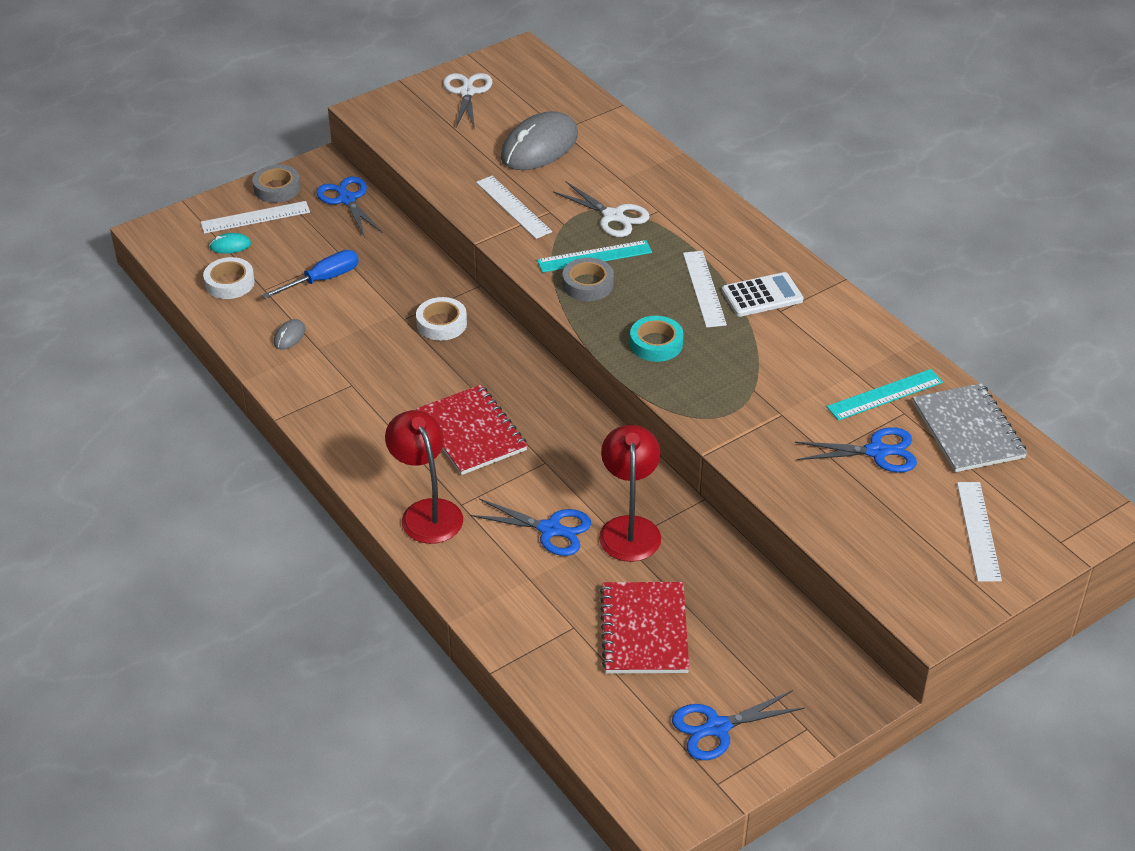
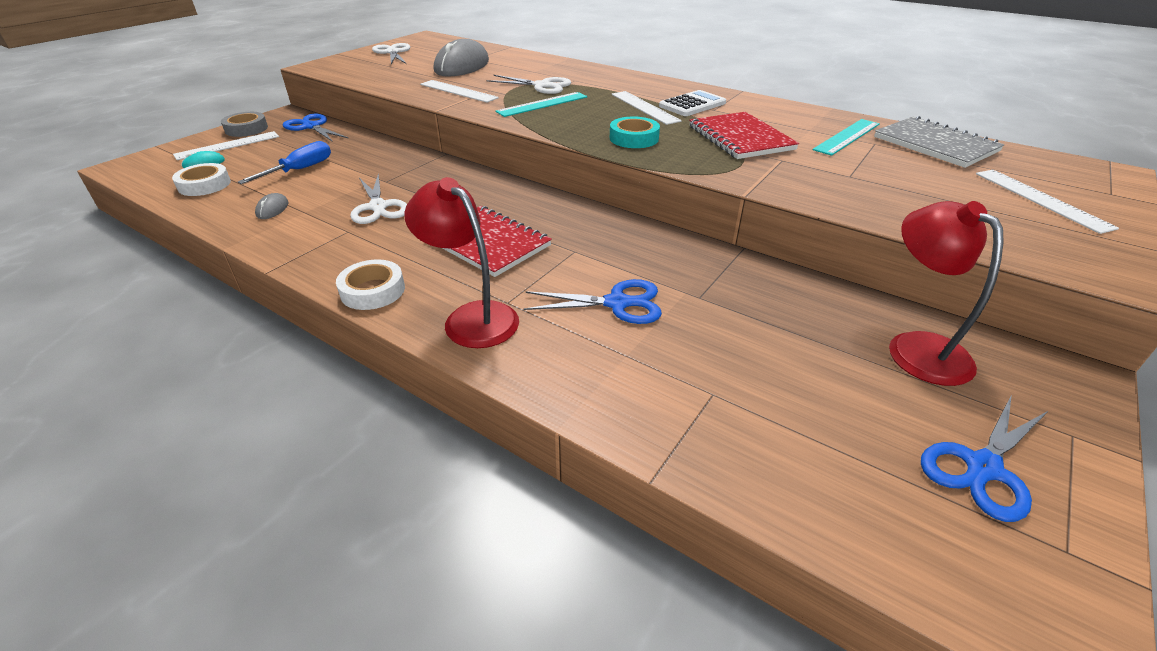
camera: 20 degrees left, 5 degrees down
(387, 358) = (378, 207): none -> white scissors
(441, 323) = (422, 178): white tape -> white tape (372, 290)
(588, 284) = (548, 117): grey tape -> none
(629, 528) = (696, 284): red lamp -> red lamp (916, 347)
(644, 630) = (793, 375): red notebook -> red notebook (740, 138)
(877, 452) = (887, 167): blue scissors -> none

